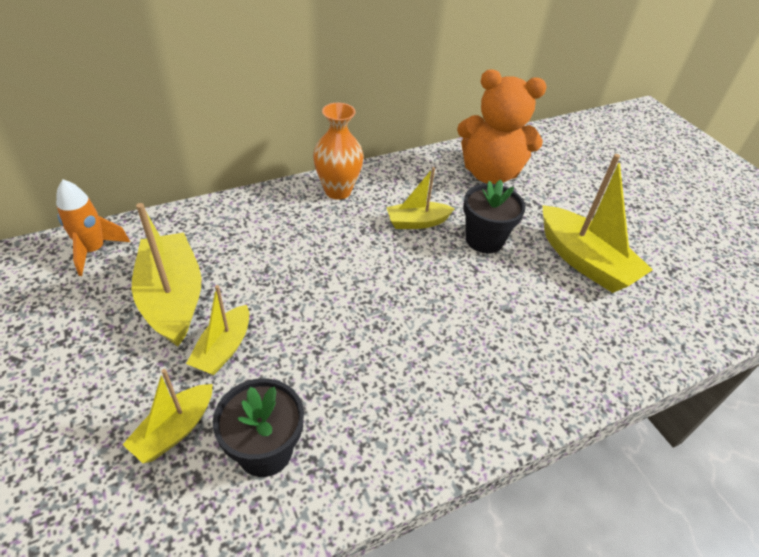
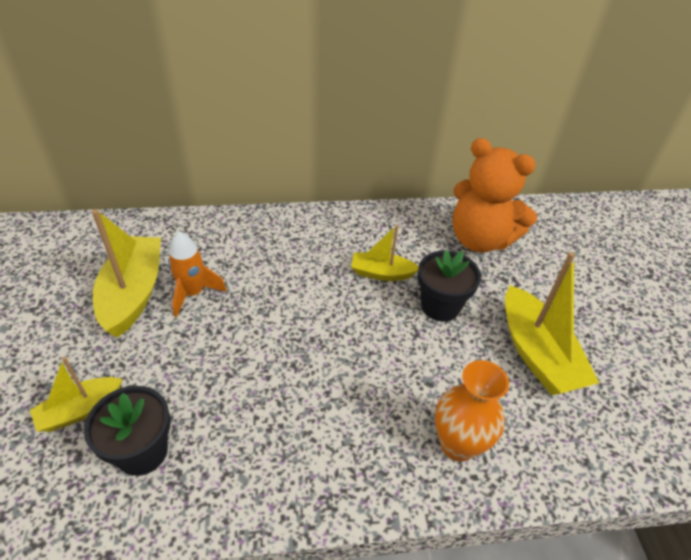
camera: 20 degrees right, 0 degrees up
(94, 251) = (93, 236): orange rocket -> orange rocket (193, 293)
(223, 348) = (152, 349): yellow boat -> none
(338, 191) = (321, 226): orange vase -> orange vase (458, 444)

